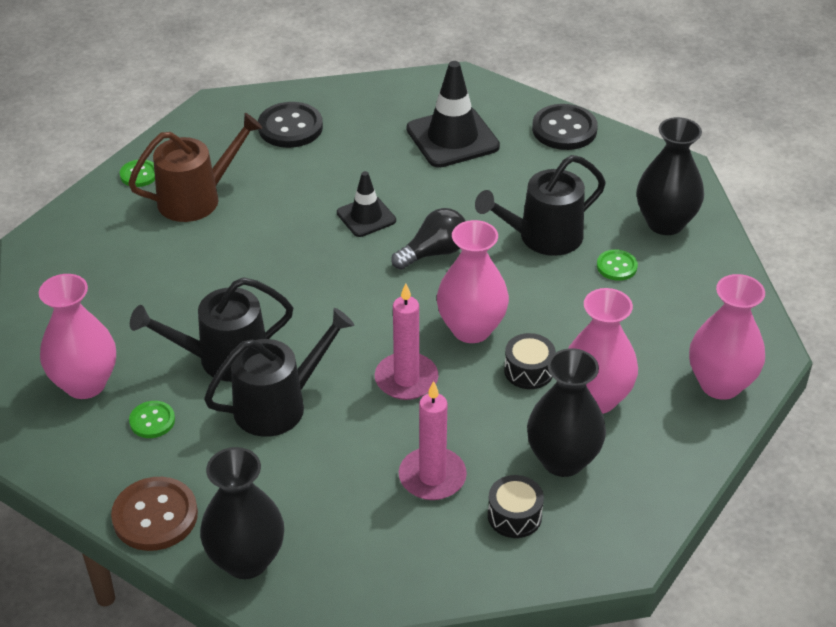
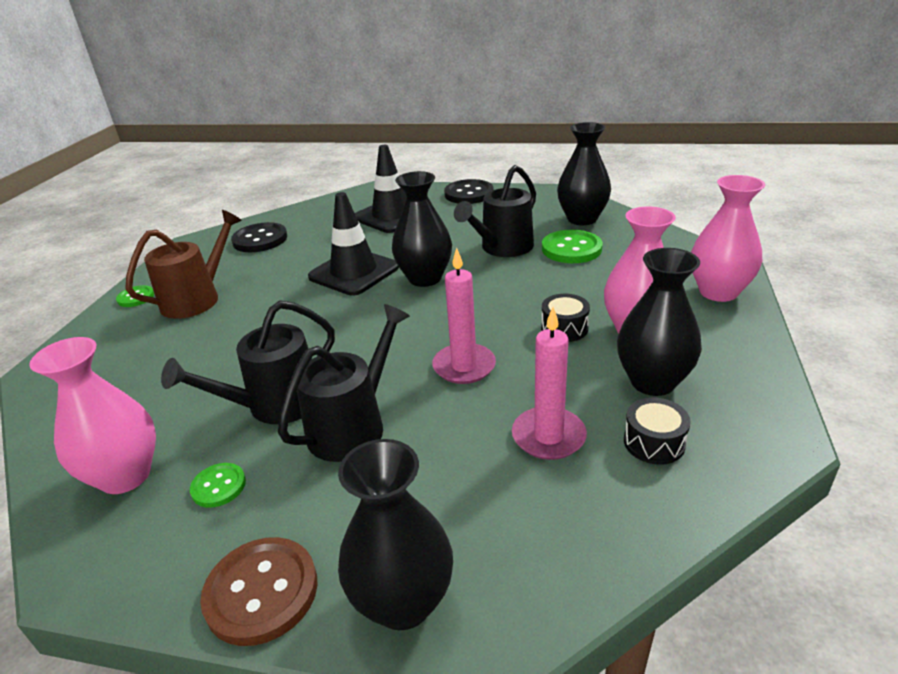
camera: 20 degrees left, 10 degrees down
(366, 217) = (354, 272): black traffic cone -> black traffic cone, size x1.69
(434, 253) = (425, 278): black light bulb -> black vase
(471, 329) = (493, 315): pink vase -> none
(616, 266) = (571, 249): green button -> green button, size x1.77

